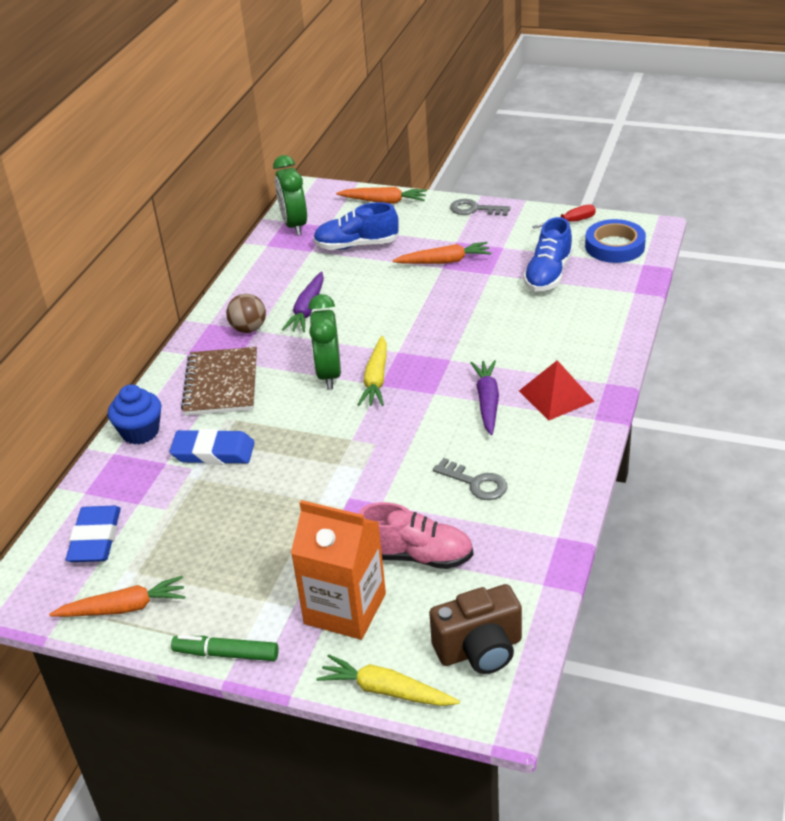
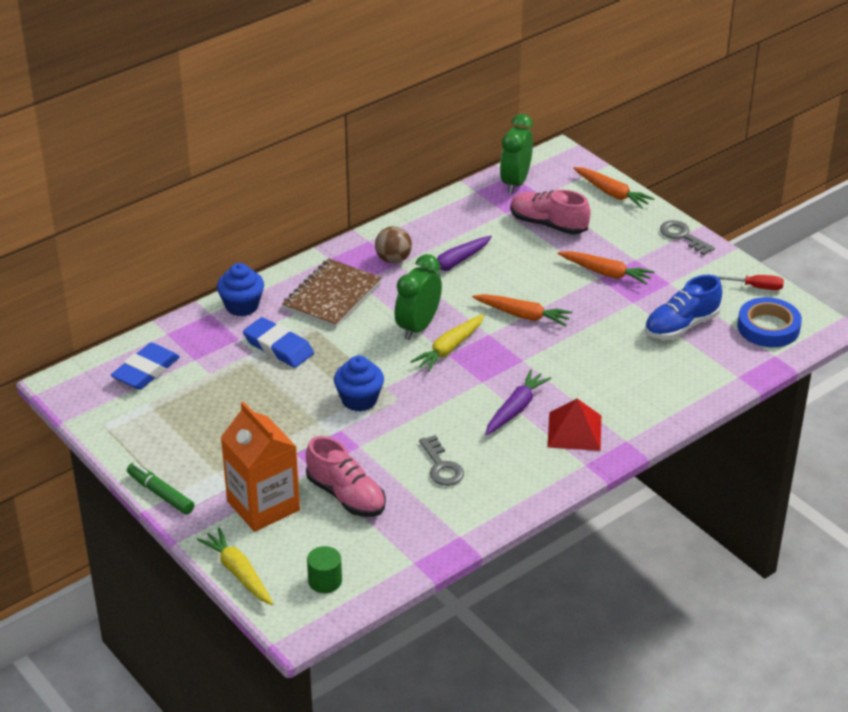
camera: 30 degrees right, 0 degrees up
(123, 608) = (124, 428): orange carrot -> orange carrot (523, 315)
(339, 462) = (359, 400): none -> blue cupcake
(356, 245) = (548, 224): blue shoe -> pink shoe
(480, 649) = (325, 581): brown camera -> green cylinder

